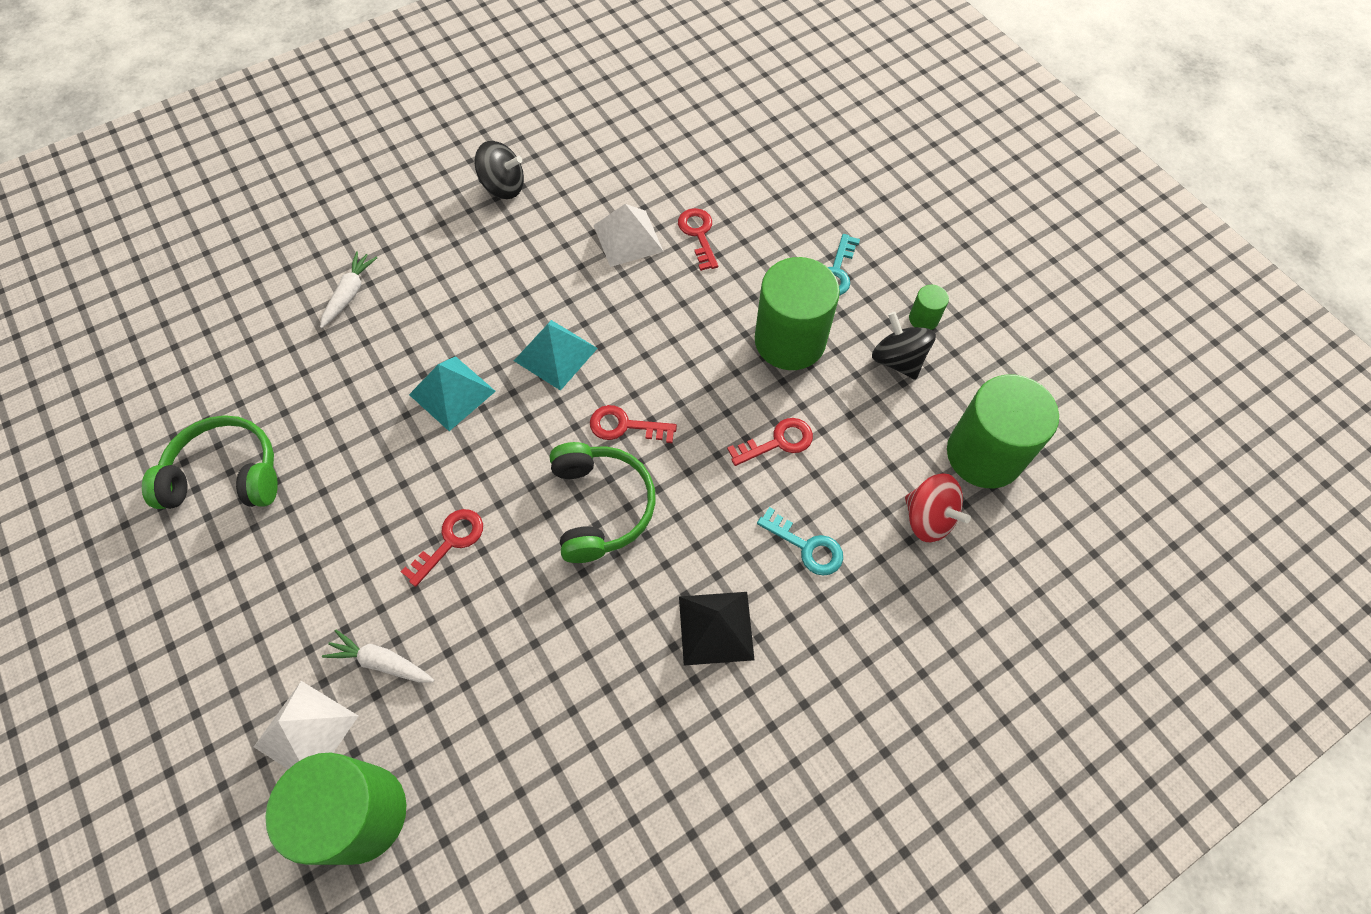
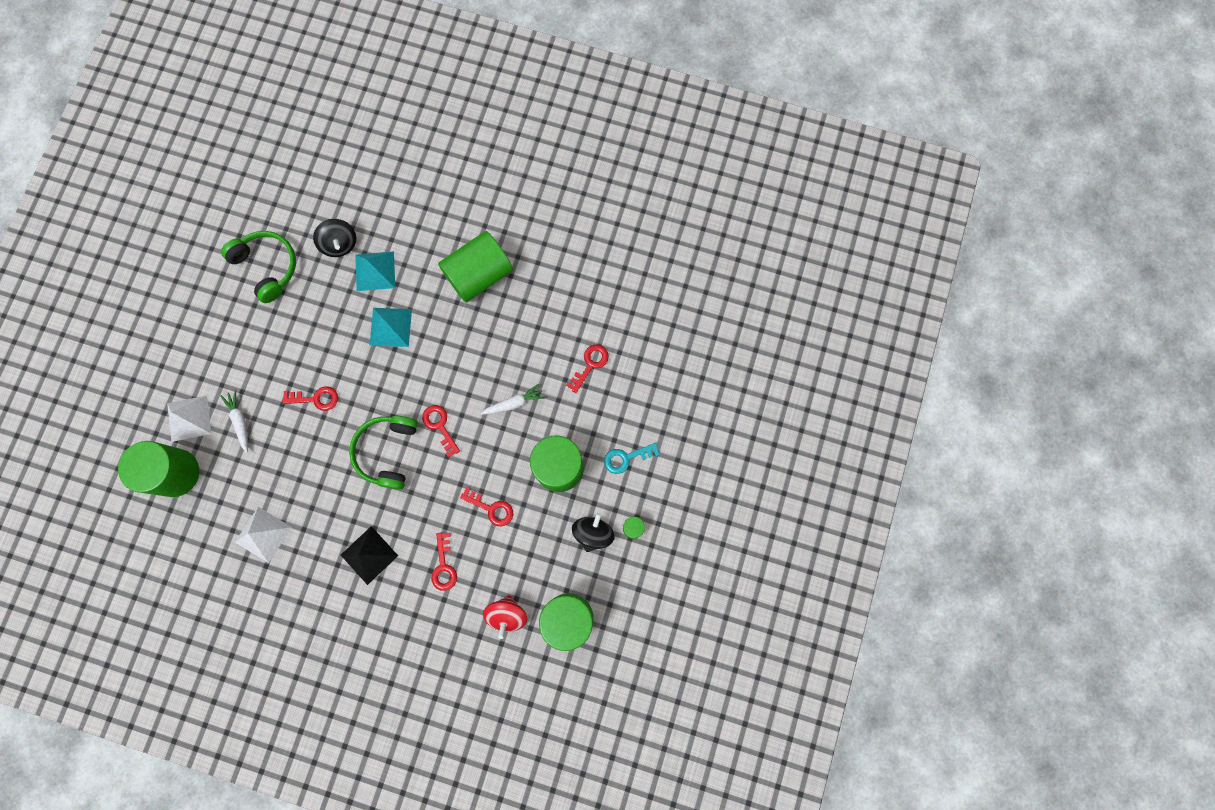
camera: 50 degrees right, 15 degrees up
(350, 293) = (404, 223): white carrot -> white carrot (514, 403)
(490, 264) = (479, 274): none -> green cylinder
(503, 187) = (535, 234): black spinning top -> black spinning top (340, 244)
(555, 354) = (453, 356): turquoise pyramid -> turquoise pyramid (375, 271)
(601, 506) = (387, 452): green headphones -> green headphones turned 150 degrees clockwise
(628, 238) = (556, 329): white pyramid -> white pyramid (263, 534)
(806, 546) = (444, 566): turquoise key -> red key

